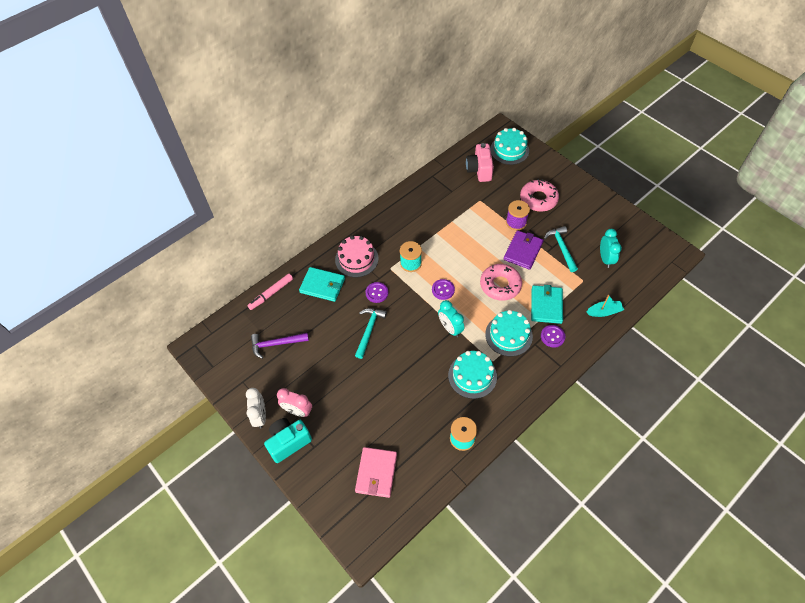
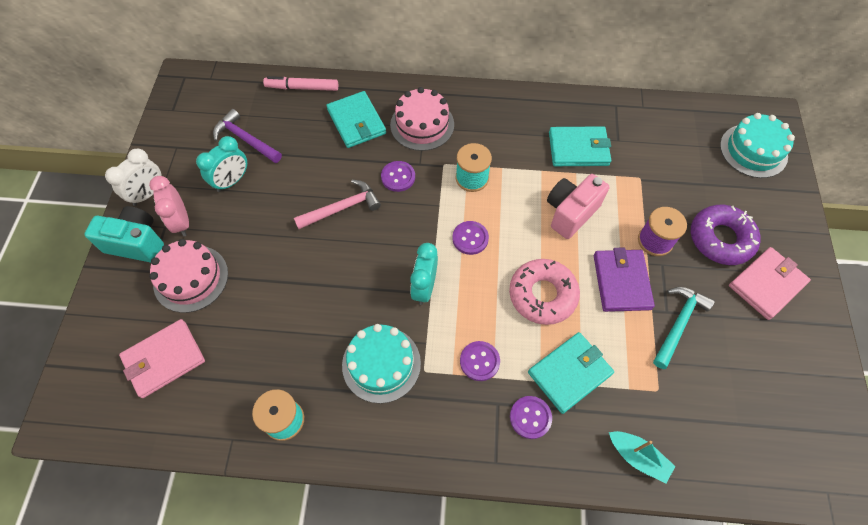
camera: 45 degrees right, 5 degrees up
(339, 429) = (191, 278): none -> pink cake
(369, 330) = (342, 208): turquoise hammer -> pink hammer
(440, 209) = (578, 149): none -> turquoise wallet
(479, 170) = (683, 143): pink camera -> pink camera (570, 213)
(508, 335) = (479, 361): turquoise cake -> purple button
(523, 251) = (621, 282): purple wallet -> purple wallet turned 75 degrees counterclockwise
(538, 199) = (720, 239): pink donut -> purple donut
(573, 203) = (766, 284): none -> pink wallet
(605, 259) = (725, 393): turquoise clock -> turquoise clock (232, 181)

